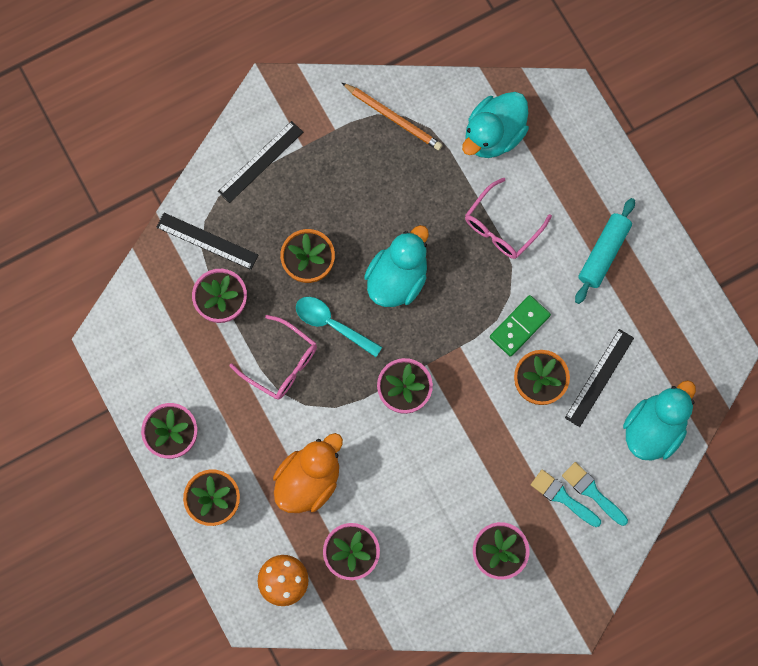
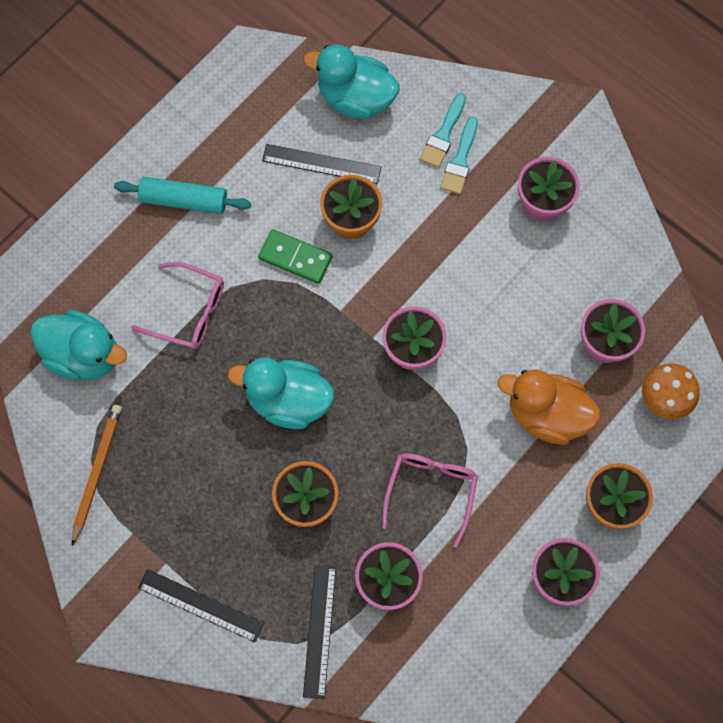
camera: 110 degrees left, 5 degrees down
(332, 324) = (366, 452): turquoise spoon -> none

